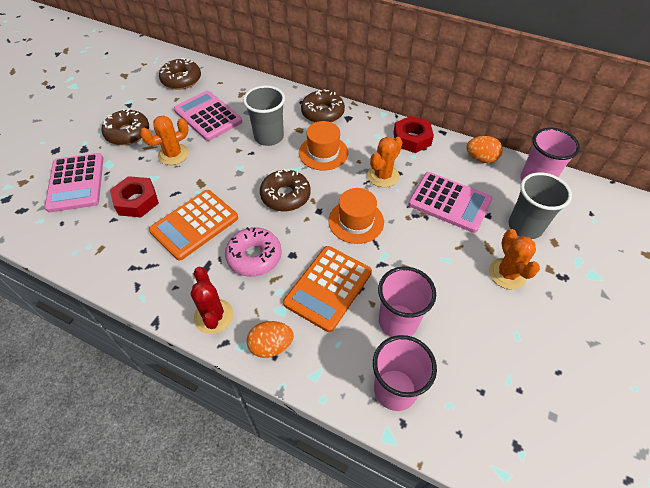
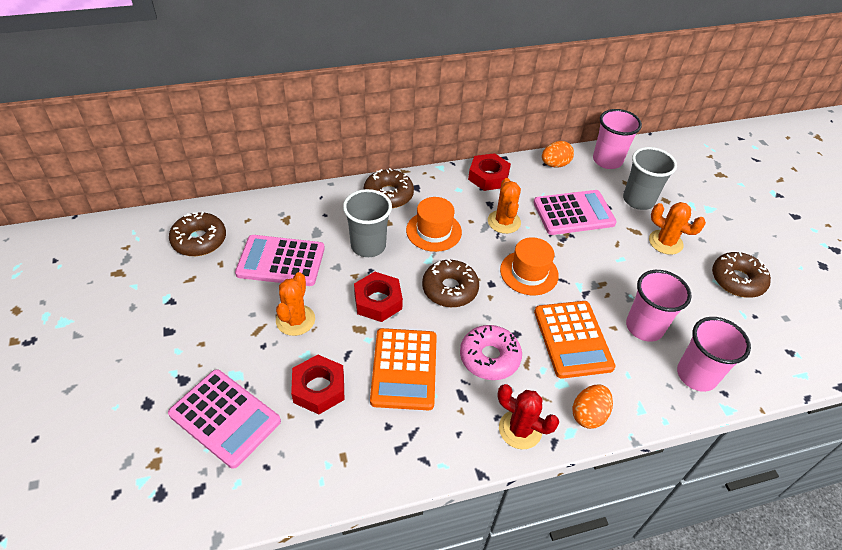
camera: 45 degrees left, 5 degrees down
(128, 133) = (214, 330): brown donut -> brown donut (737, 280)
(232, 174) = (378, 301): none -> red nut

